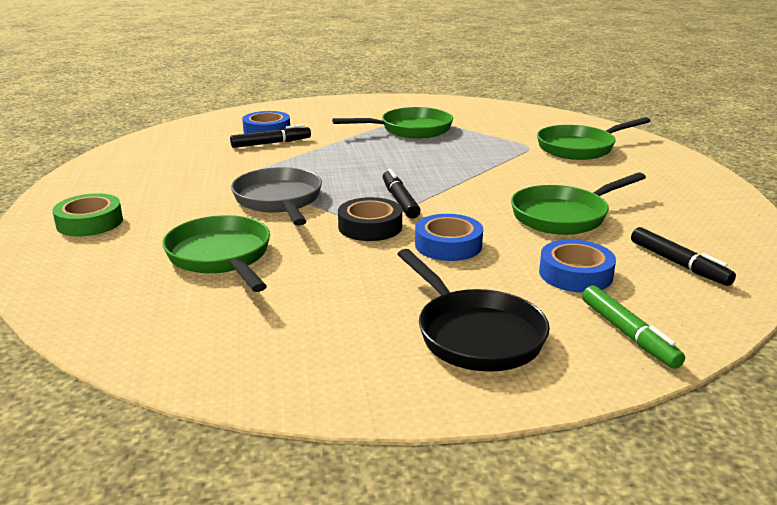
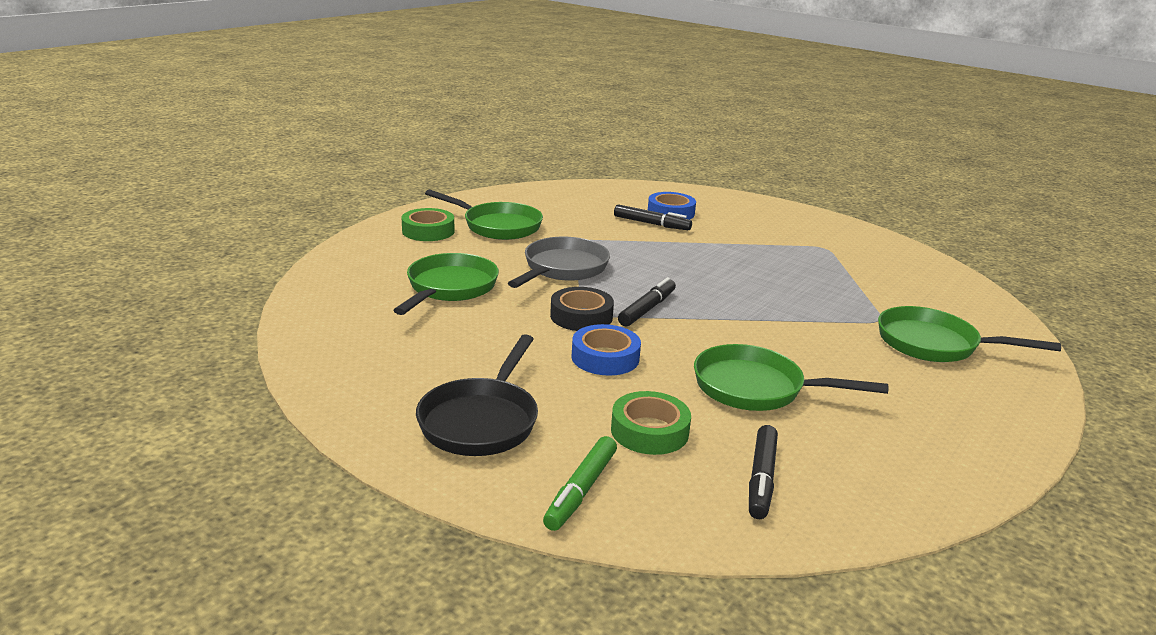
camera: 45 degrees right, 0 degrees up
(410, 129) = (796, 258): green pan -> green pan (497, 226)
(575, 274) = (649, 431): blue tape -> green tape

